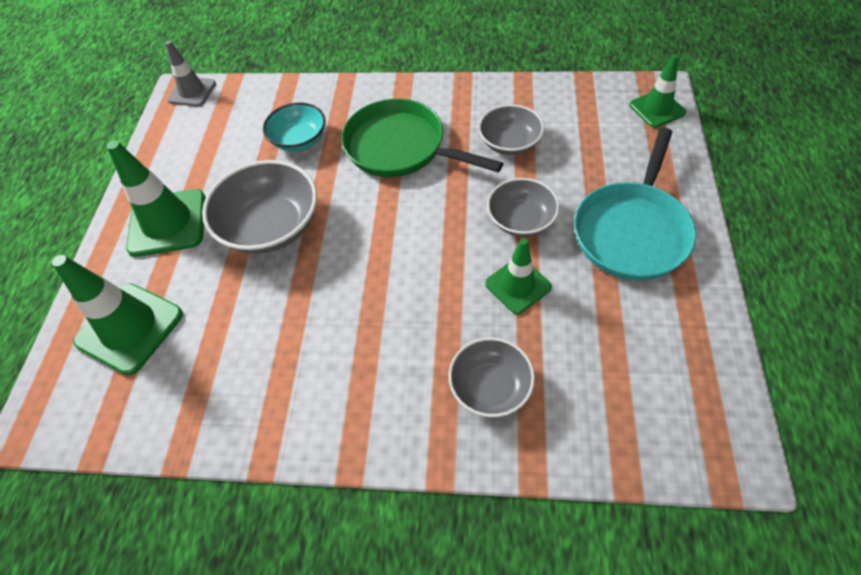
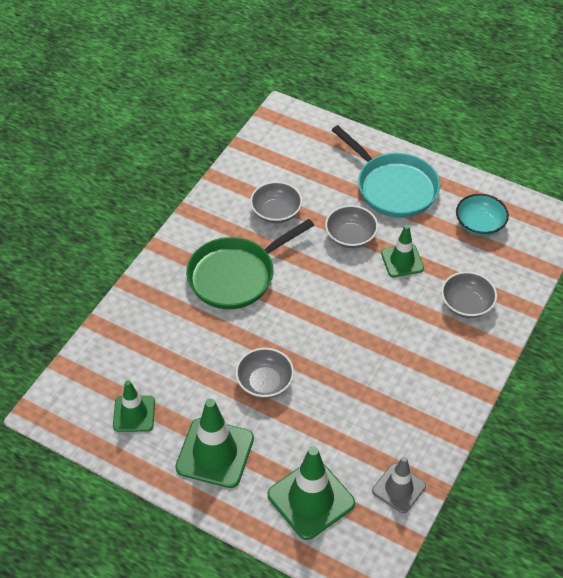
camera: 70 degrees left, 5 degrees down
(192, 92) = (54, 400): grey traffic cone -> grey traffic cone (399, 488)
(271, 226) = (265, 382): grey bowl -> grey bowl, size x0.62
(299, 140) = (180, 337): turquoise bowl -> turquoise bowl (479, 225)
(657, 109) = (299, 123): green traffic cone -> green traffic cone (134, 414)

